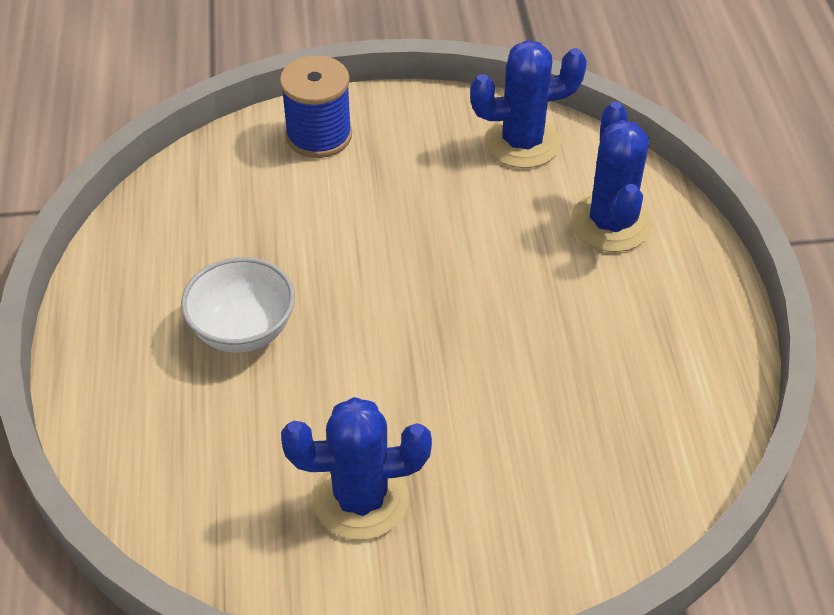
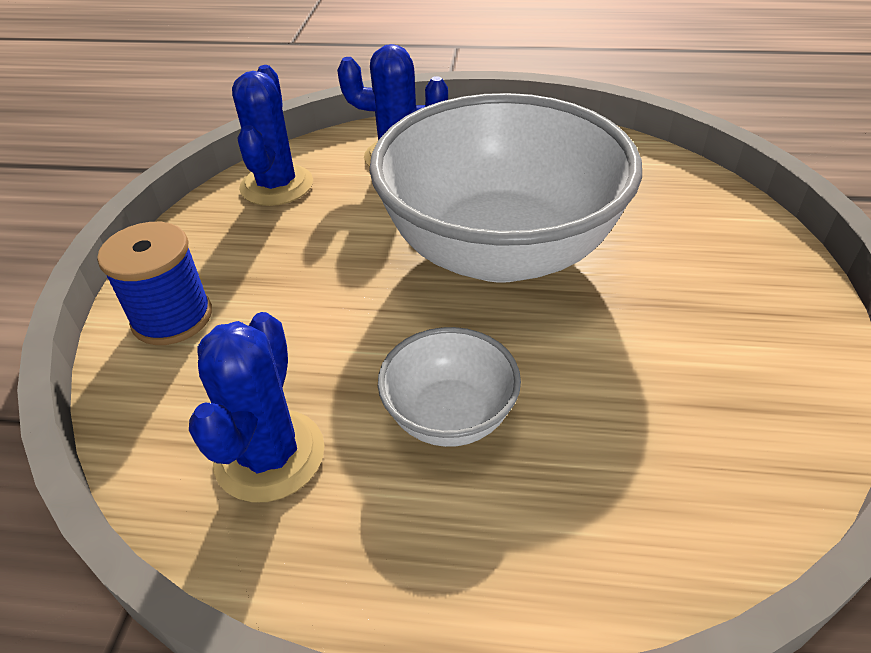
camera: 75 degrees left, 5 degrees down
(361, 499) = (693, 343): blue cactus -> blue cactus (270, 455)
(464, 334) = (500, 251): none -> white bowl

